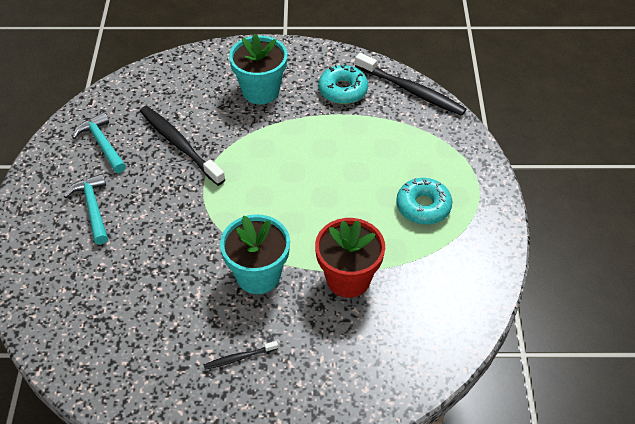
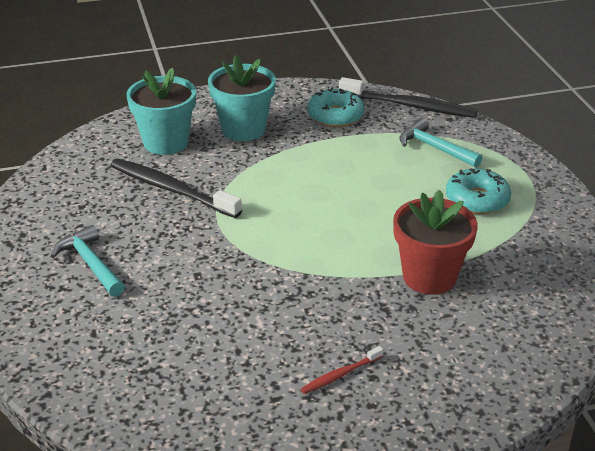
camera: 15 degrees left, 15 degrees down
(102, 144) = (76, 203): turquoise hammer -> turquoise hammer (435, 148)
(239, 358) = (341, 374): black toothbrush -> red toothbrush
(258, 275) = (323, 292): turquoise flower pot -> turquoise flower pot (166, 142)

